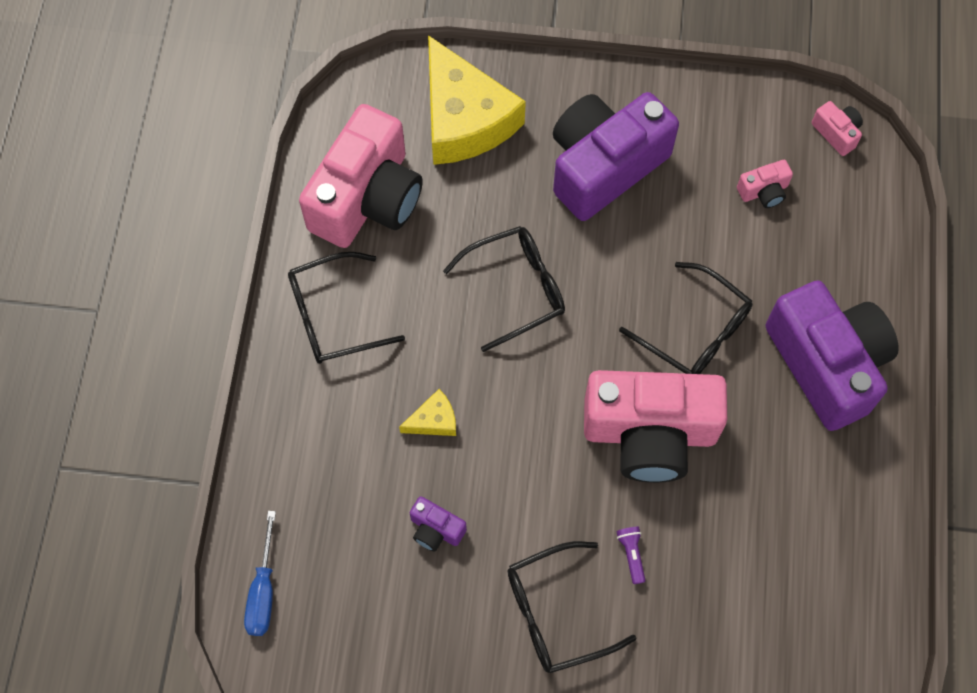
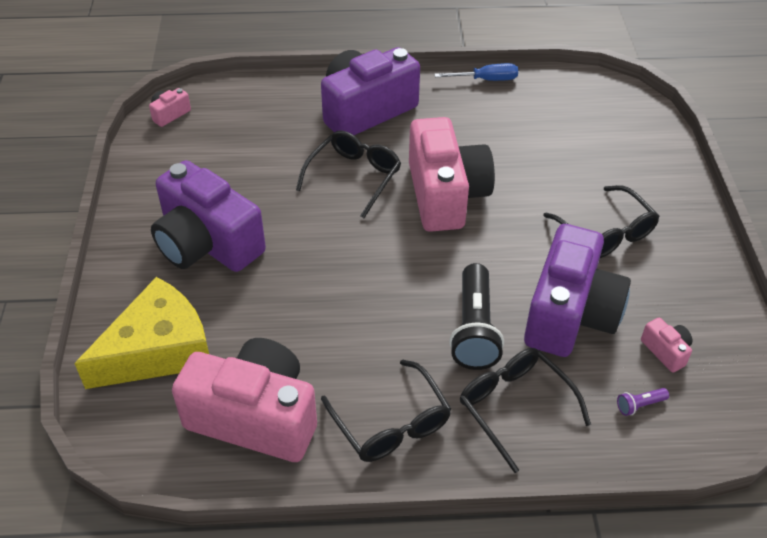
camera: 100 degrees left, 20 degrees down
(263, 591) = (675, 430): blue screwdriver -> blue screwdriver (486, 80)
(434, 420) = (474, 329): yellow cheese -> black flashlight
(436, 529) = (570, 314): purple camera -> purple camera, size x2.48
(516, 289) = (336, 288): black glasses -> black glasses (514, 407)
(631, 555) = (544, 196): purple flashlight -> purple flashlight (640, 405)
(764, 191) = (225, 149): pink camera -> pink camera (666, 351)

